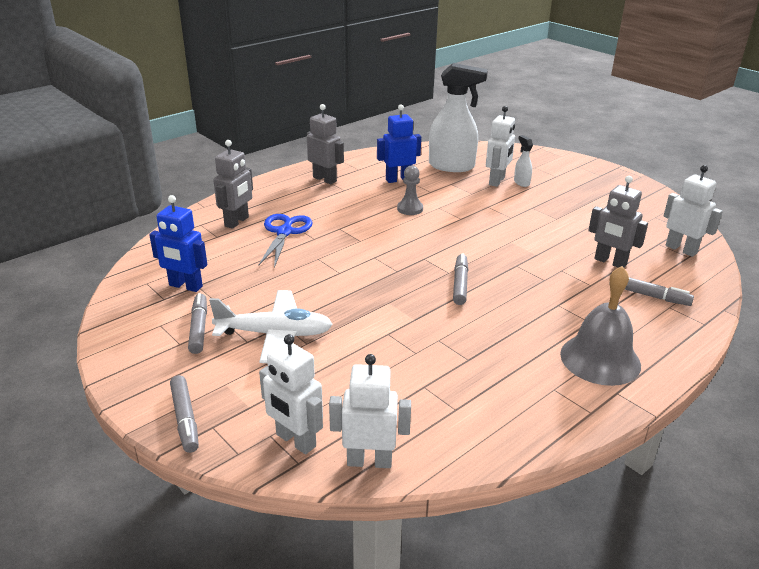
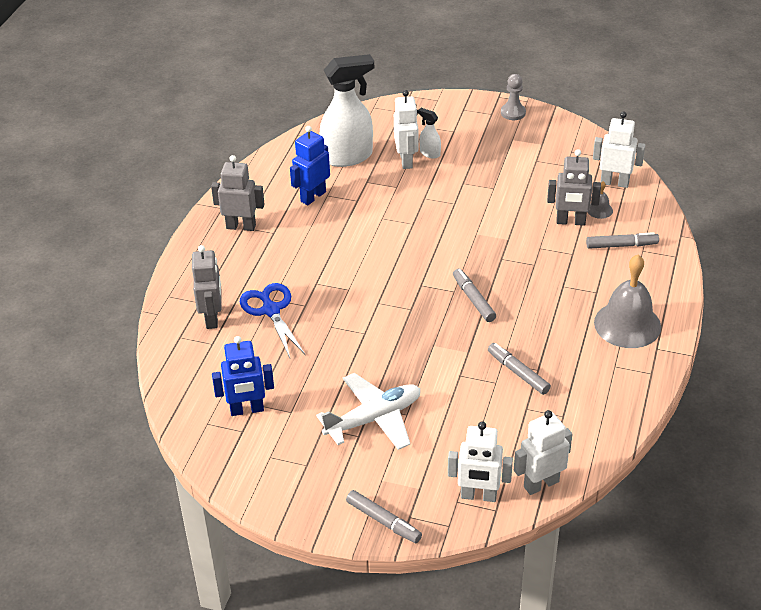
camera: 30 degrees left, 10 degrees up
(199, 328) = (306, 444): grey marker -> grey marker (518, 373)
(410, 209) = (358, 231): grey pawn -> grey pawn (513, 113)
(648, 263) = (599, 210): none -> grey bell

